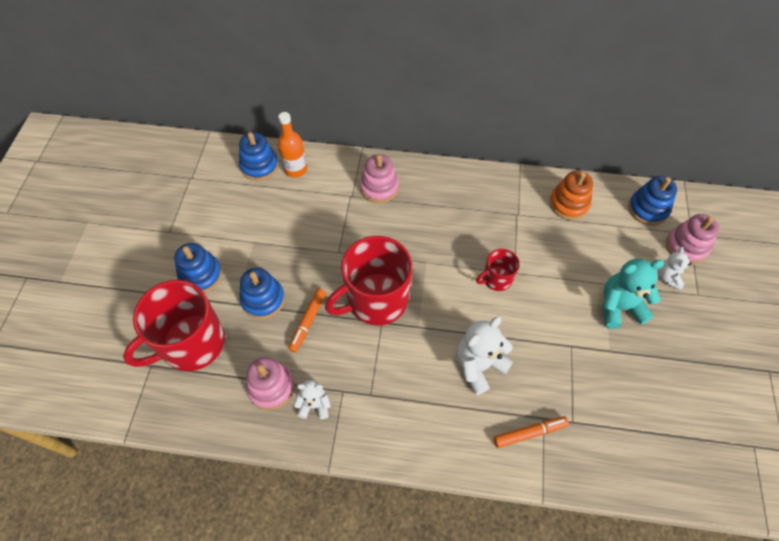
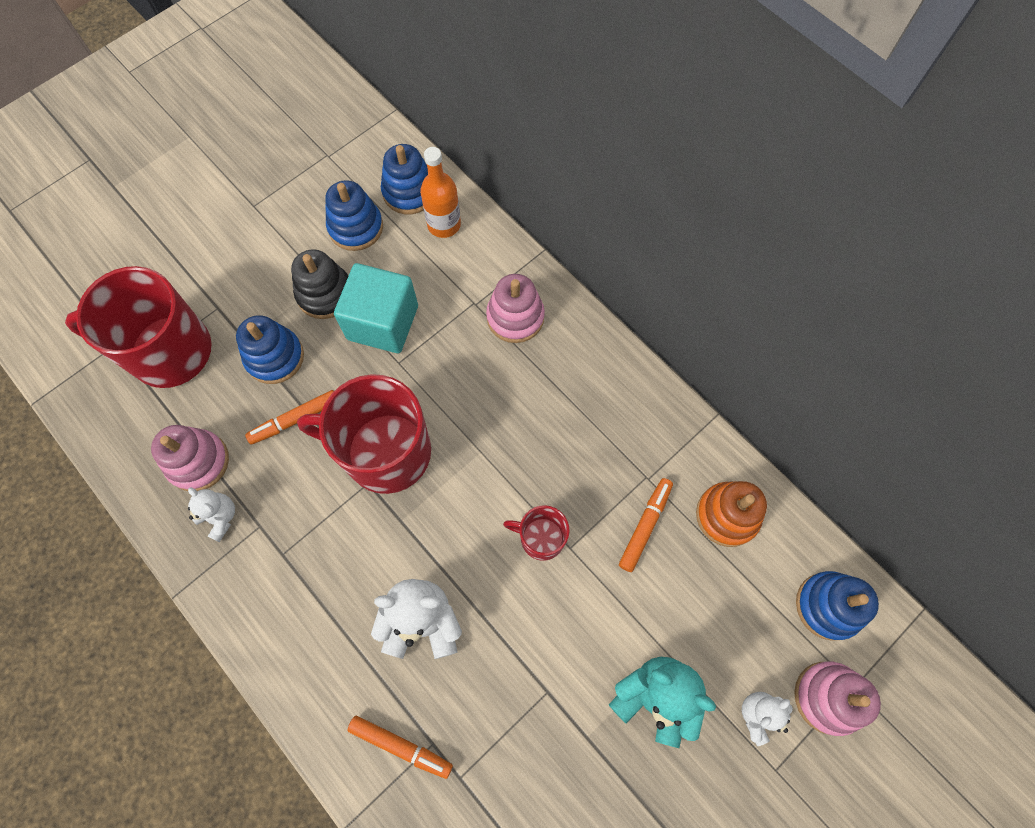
camera: 40 degrees right, 10 degrees up
(201, 275) = (240, 280): blue stacking toy -> blue stacking toy (356, 227)
(261, 247) = (325, 294): none -> black stacking toy
(309, 238) = (383, 322): none -> turquoise cube
(538, 236) = (645, 526): none -> orange marker

